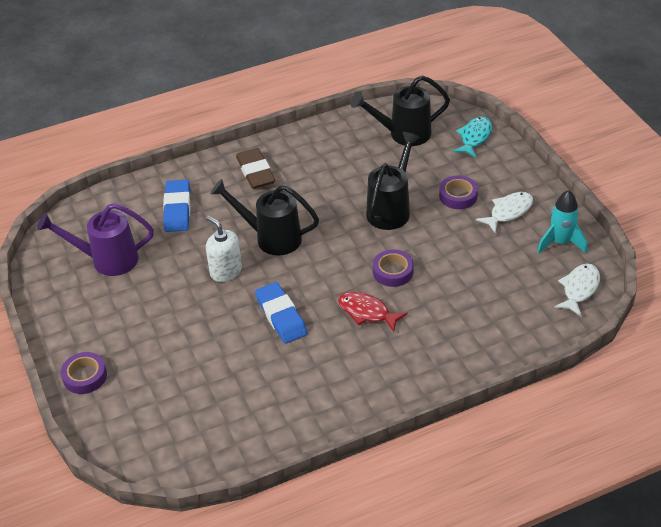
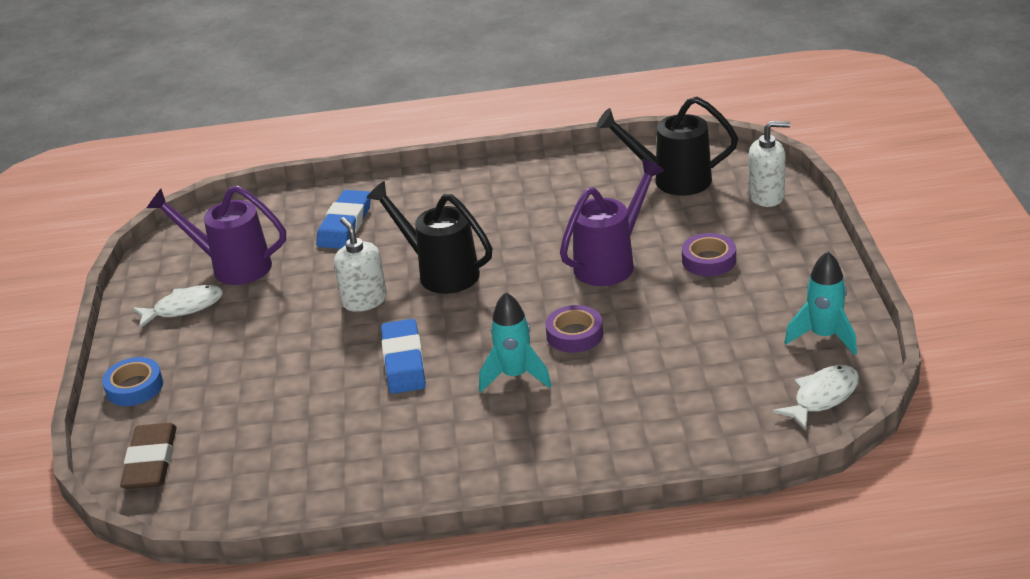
camera: 20 degrees right, 10 degrees down
(85, 376) = (134, 387): purple tape -> blue tape
(255, 172) = (461, 198): brown eraser -> brown eraser (151, 462)
(367, 312) = (515, 376): red fish -> turquoise rocket
(391, 209) = (611, 263): black watering can -> purple watering can
(474, 137) = (766, 196): turquoise fish -> white soap dispenser
(508, 212) = (768, 289): white fish -> white fish (184, 308)

